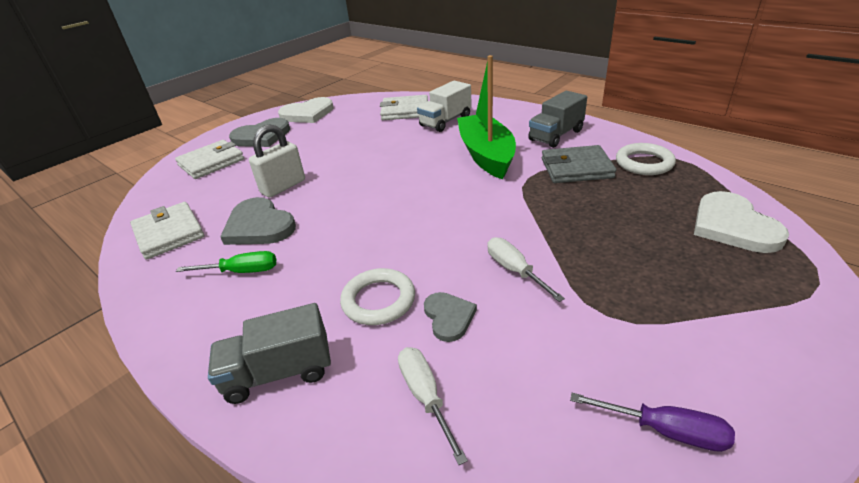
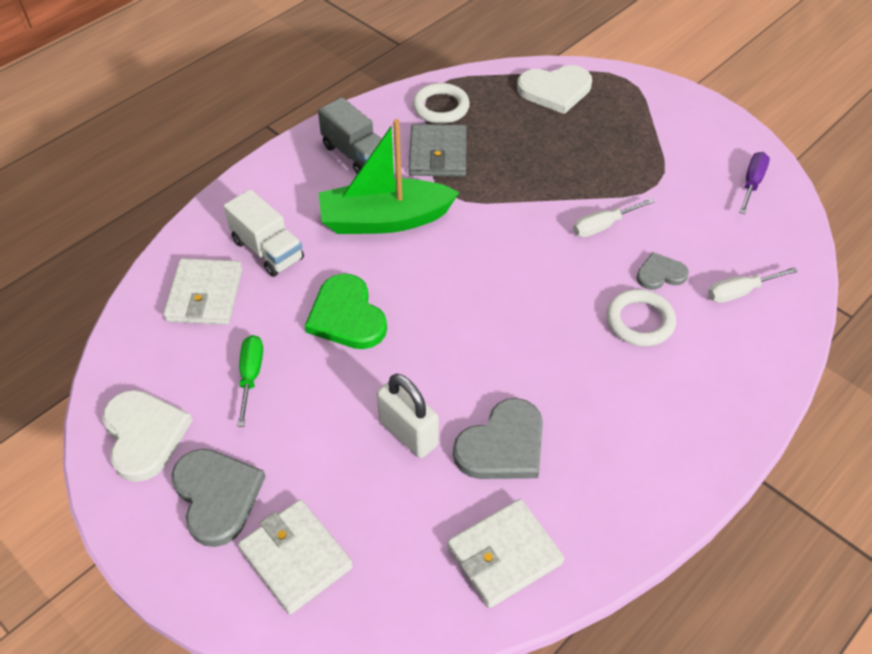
camera: 90 degrees left, 15 degrees up
(241, 271) = (591, 445): green screwdriver -> green screwdriver (251, 376)
(279, 372) = (726, 387): grey truck -> none
(388, 153) = (347, 316): none -> green heart

